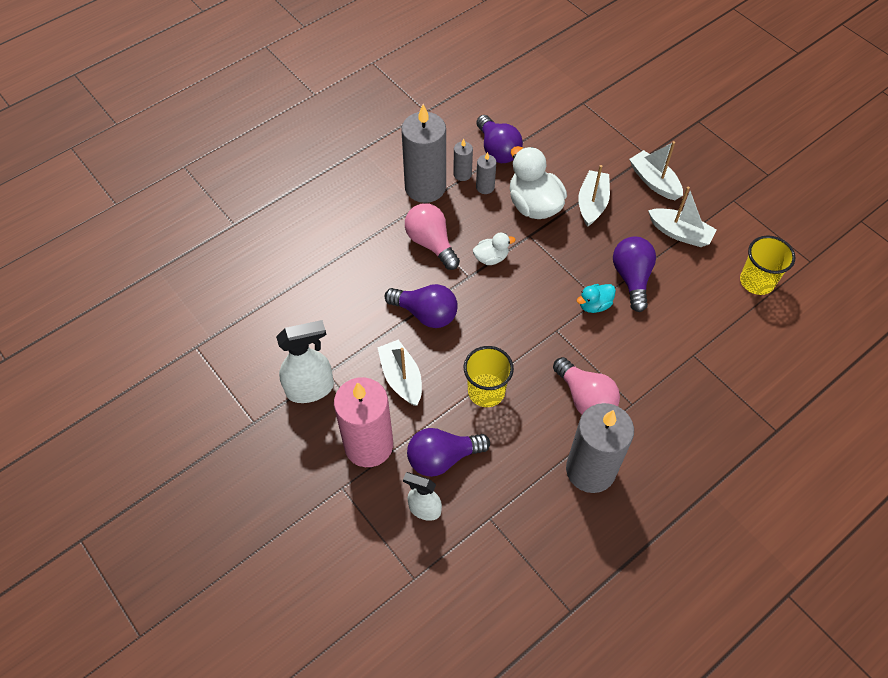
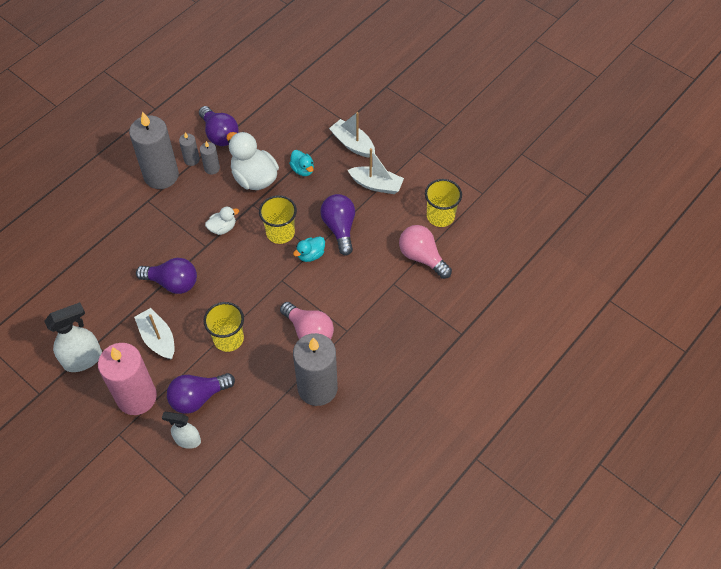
camera: 10 degrees left, 0 degrees up
(431, 243) = (171, 223): pink light bulb -> pink light bulb (422, 257)
(559, 273) = (280, 232): none -> yellow cup
(592, 203) = (303, 170): white boat -> turquoise duck

